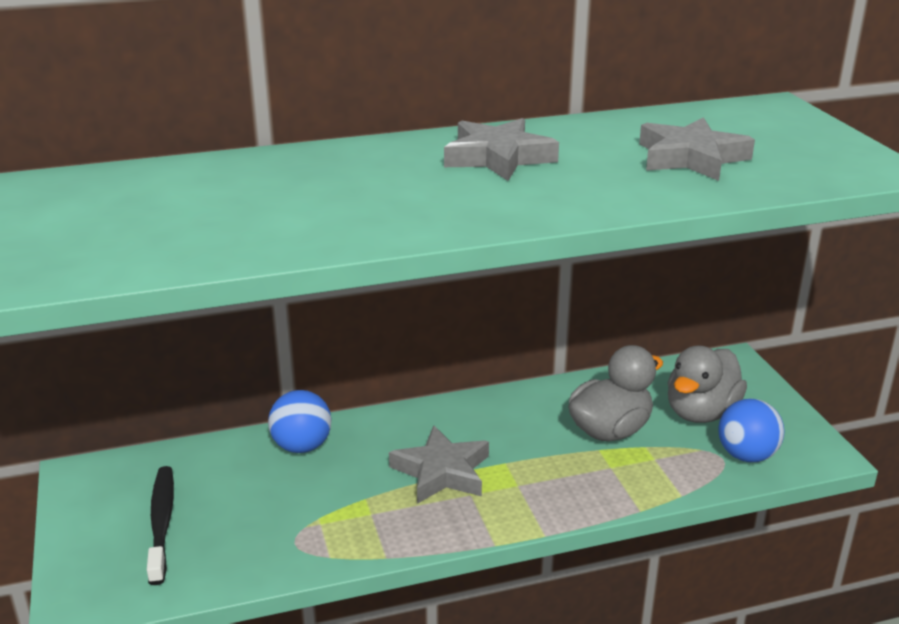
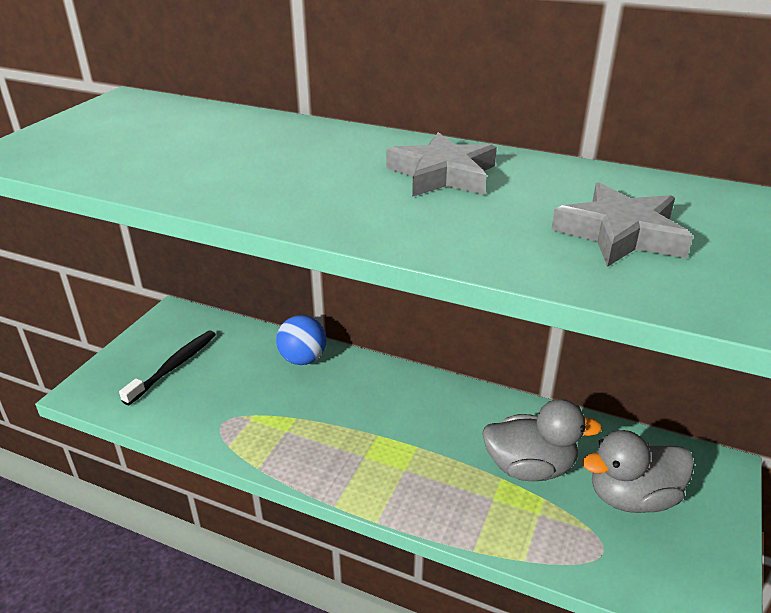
camera: 40 degrees right, 5 degrees up
(441, 472) = (365, 427): grey star -> none
(746, 455) = (630, 562): blue ball -> none

